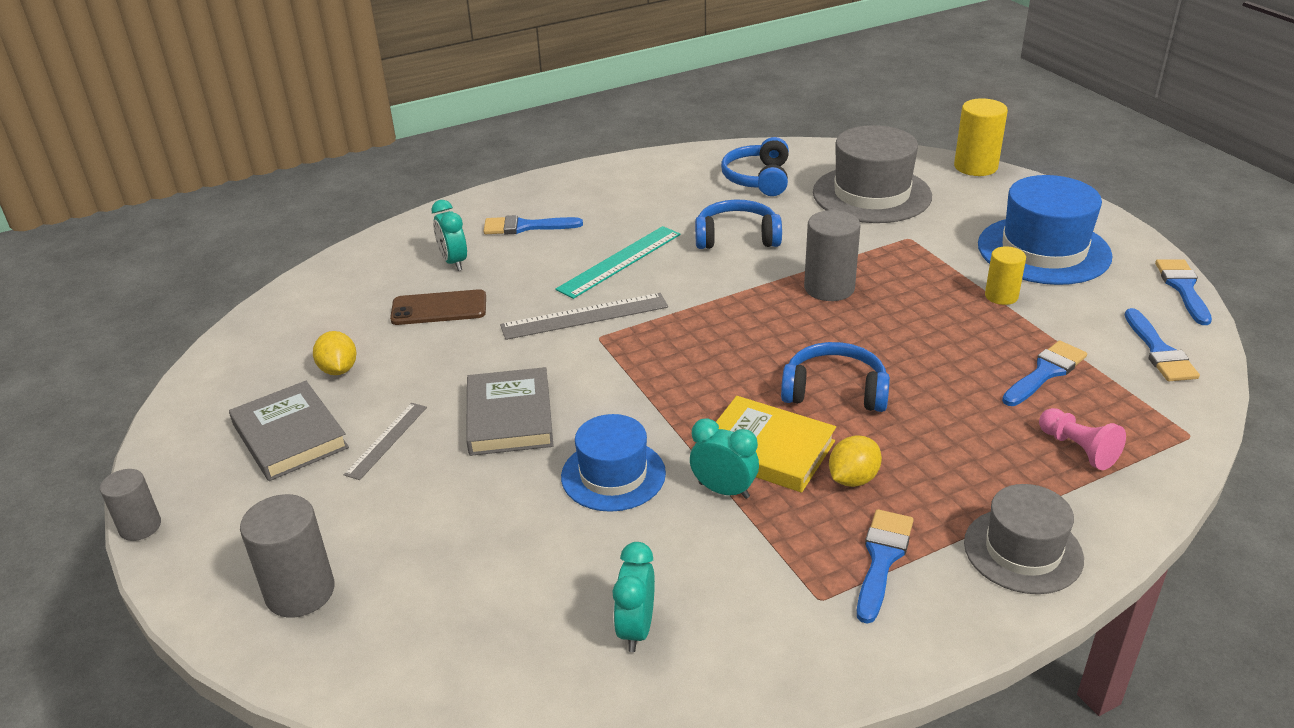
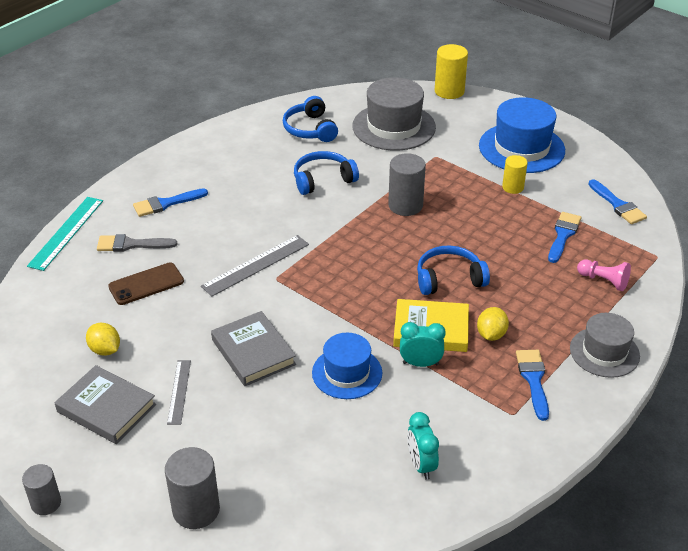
camera: 25 degrees left, 5 degrees up
(454, 262) = (131, 244): turquoise clock -> grey brush
(619, 261) = (253, 217): turquoise ruler -> turquoise ruler (66, 232)
(1183, 288) = (612, 158): blue brush -> none

